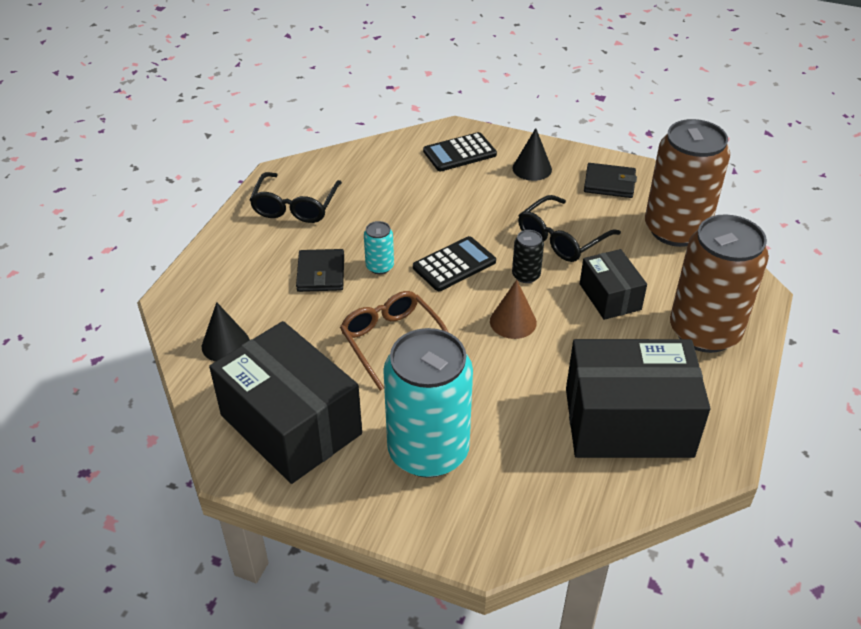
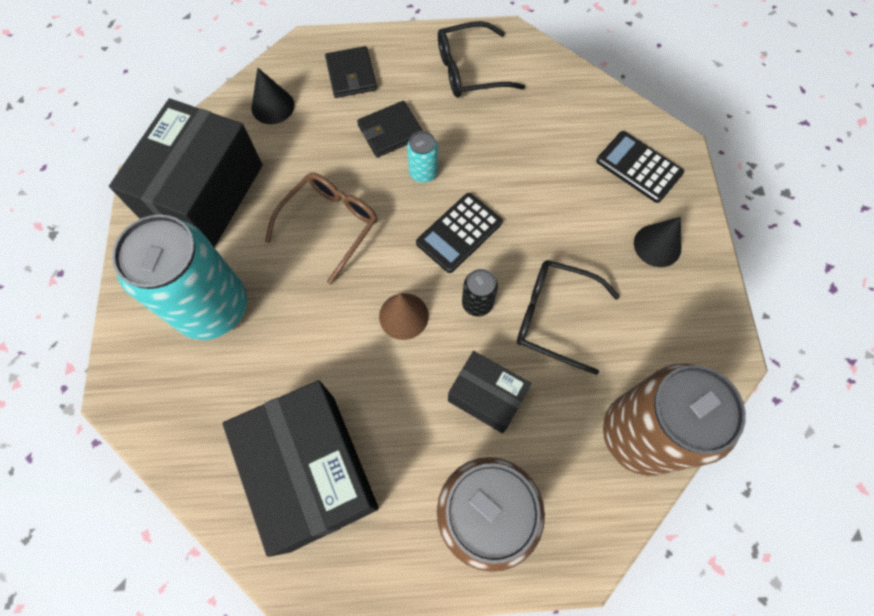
camera: 65 degrees right, 25 degrees up
(454, 265) = (459, 233): black calculator -> black calculator turned 105 degrees clockwise
(609, 183) = (682, 334): black wallet -> black wallet (351, 75)
(610, 297) = (486, 396): black box -> black box turned 75 degrees clockwise

